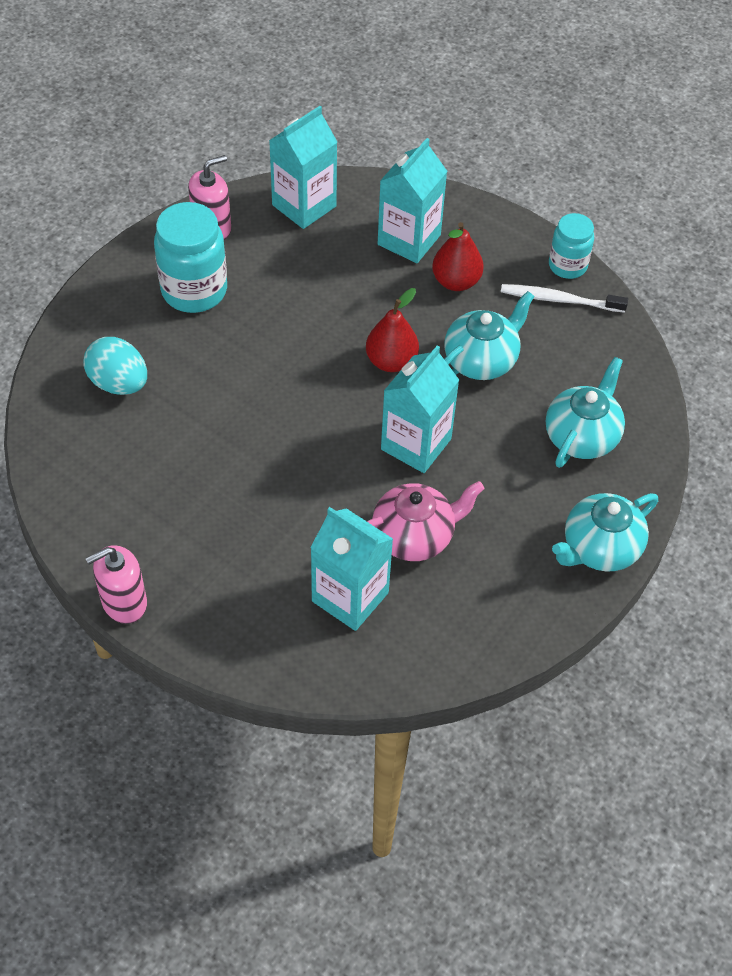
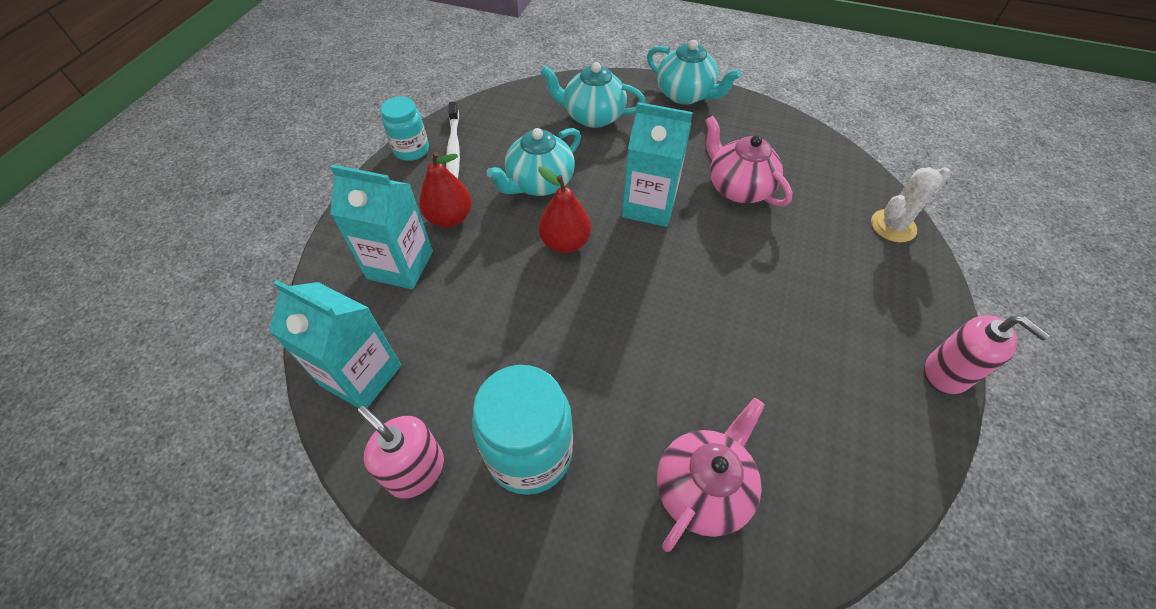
camera: 105 degrees left, 0 degrees up
(119, 383) = (703, 488): turquoise egg -> pink teapot
(303, 662) = (893, 226): none -> white cactus
(350, 597) = (817, 213): turquoise carton -> none
(481, 360) = (539, 183): turquoise teapot -> turquoise teapot turned 75 degrees counterclockwise

